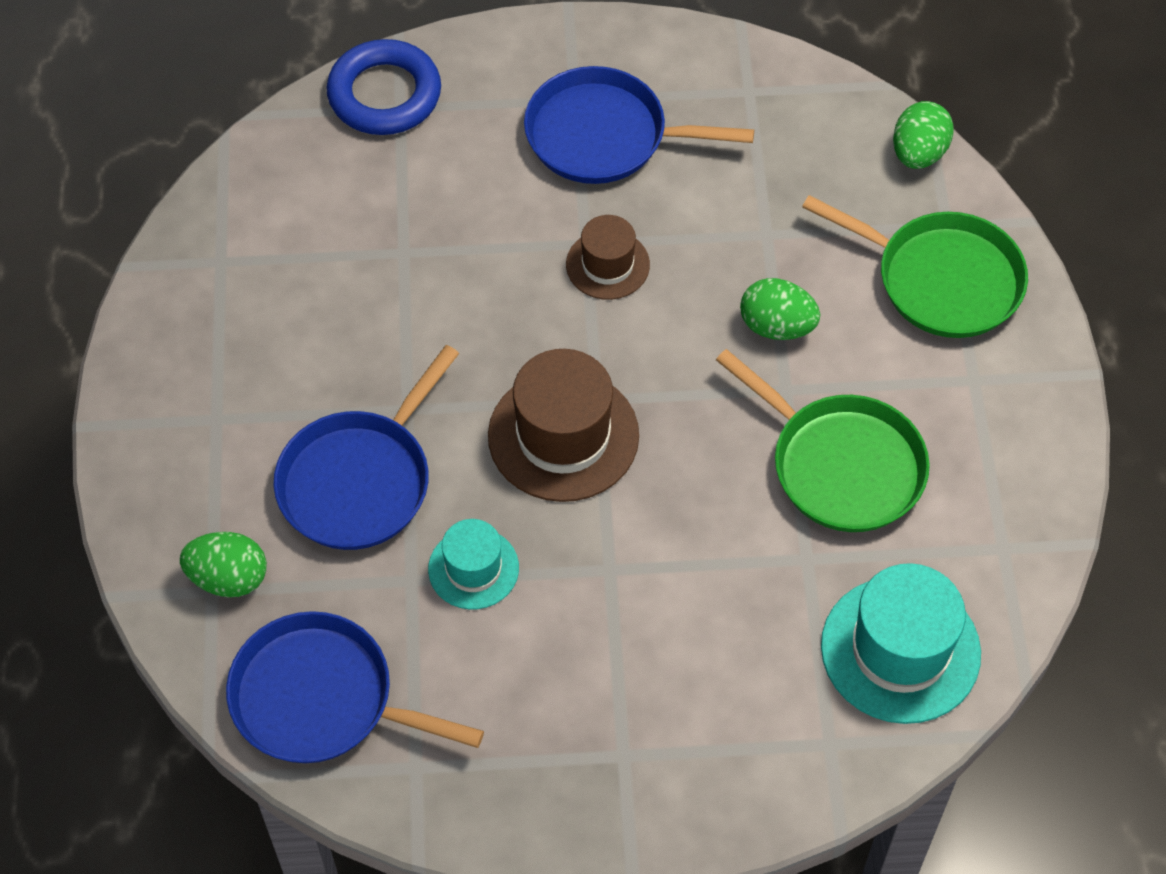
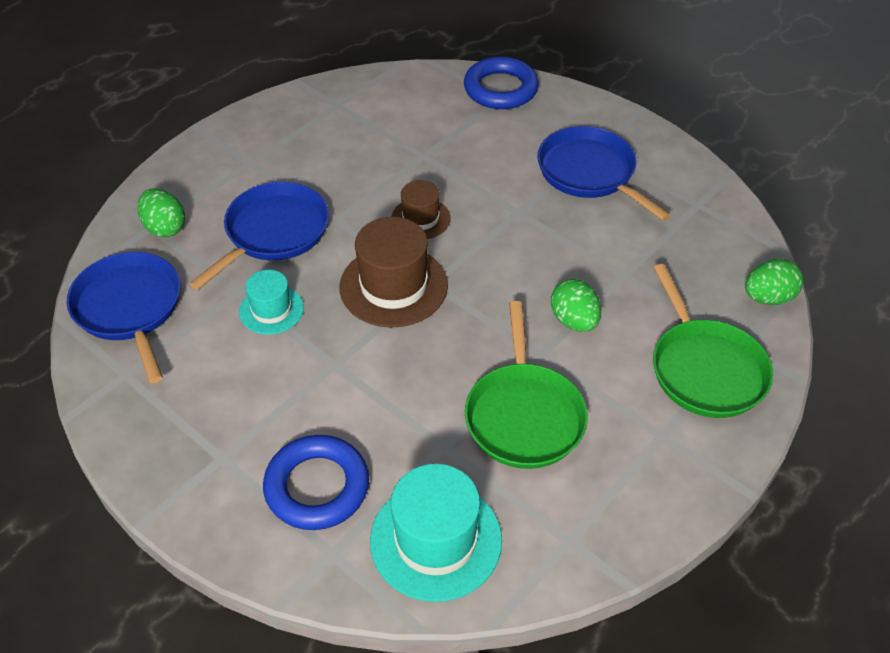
camera: 45 degrees right, 10 degrees down
(359, 481) = (273, 232): blue pan -> blue pan turned 135 degrees clockwise
(607, 265) = (517, 228): brown hat -> brown hat (420, 218)
(744, 699) = (317, 487): none -> blue ring

